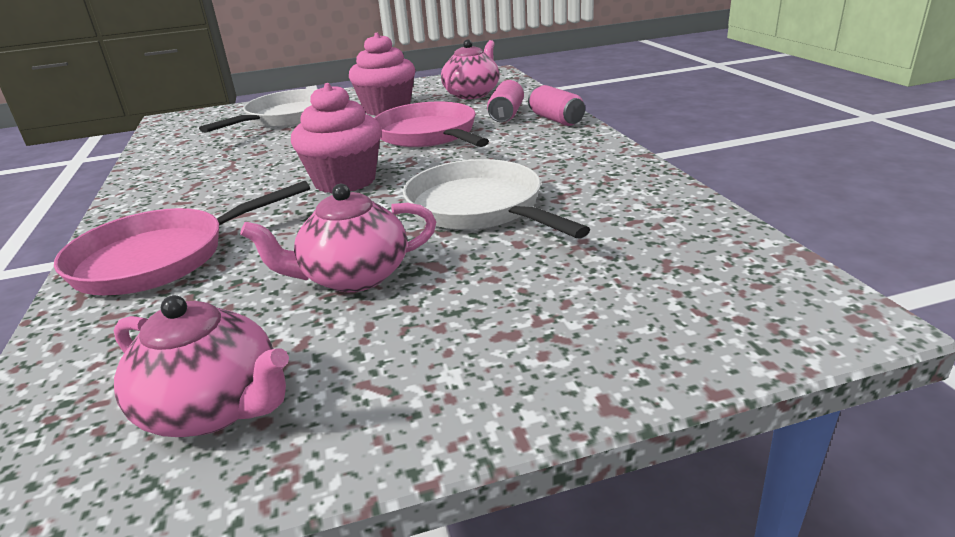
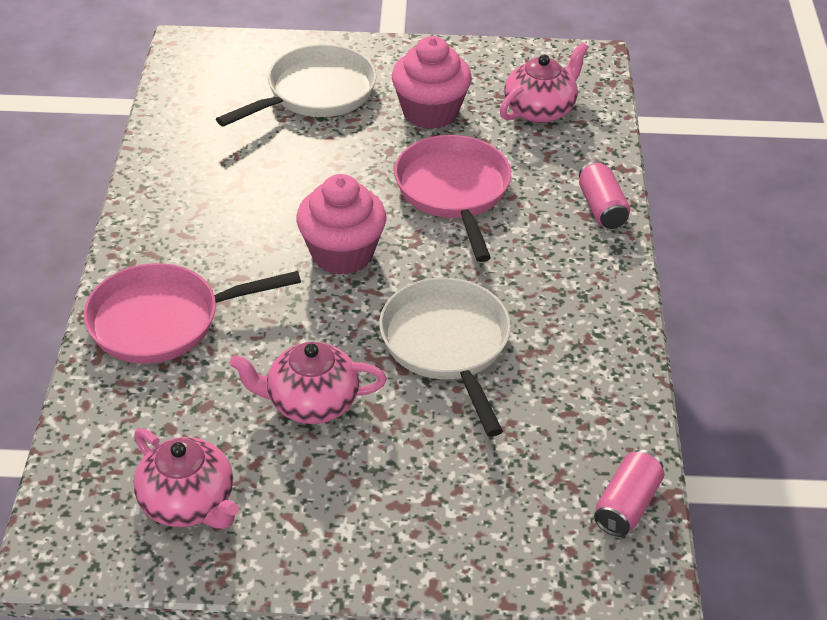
camera: 15 degrees right, 15 degrees up
(506, 115) = (554, 177): pink can -> pink can (627, 505)

